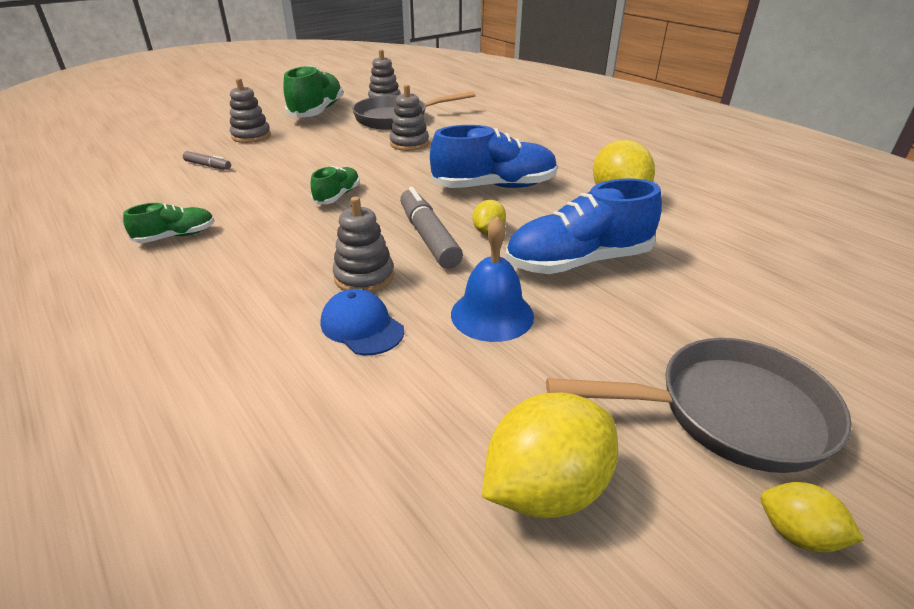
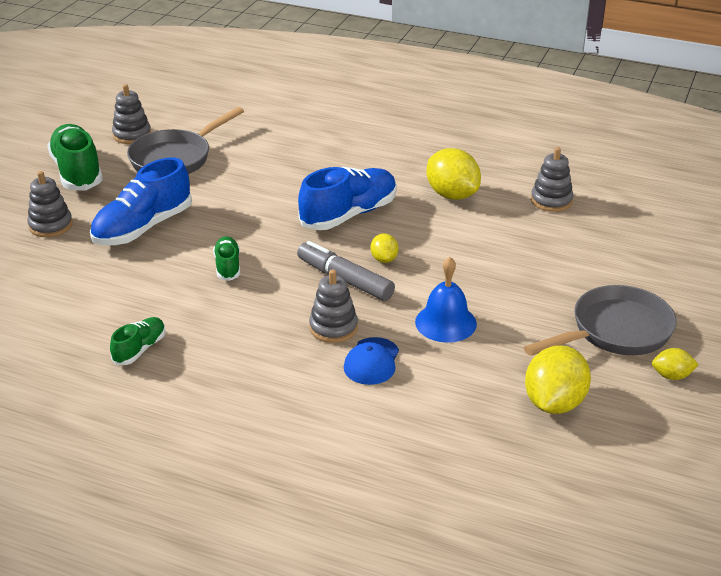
camera: 30 degrees left, 0 degrees up
(208, 166) = (59, 274): grey marker -> none
(362, 326) = (372, 361): blue cap -> blue cap turned 90 degrees counterclockwise
(409, 144) = (225, 188): grey stacking toy -> grey stacking toy (551, 201)
(578, 262) = (467, 263): blue shoe -> blue shoe (143, 228)

